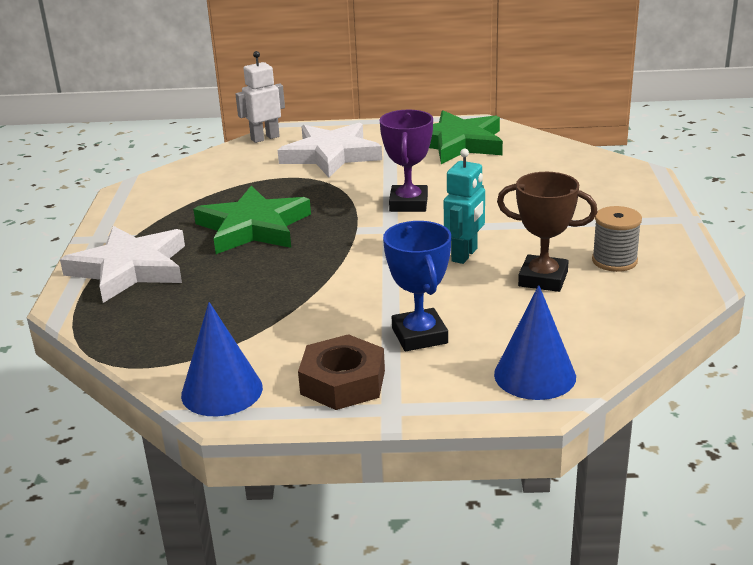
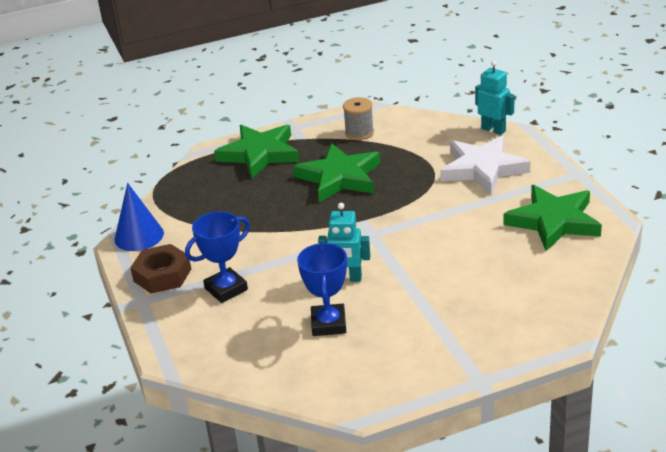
camera: 70 degrees right, 5 degrees up
(129, 269) = (259, 154): white star -> green star
(265, 138) = (493, 130): white robot -> turquoise robot
(408, 204) = (417, 230): purple trophy -> none
(535, 375) = (196, 349): blue cone -> none
(543, 279) = (328, 324): brown trophy -> blue trophy
(614, 261) = (376, 354): grey spool -> grey spool (359, 133)

